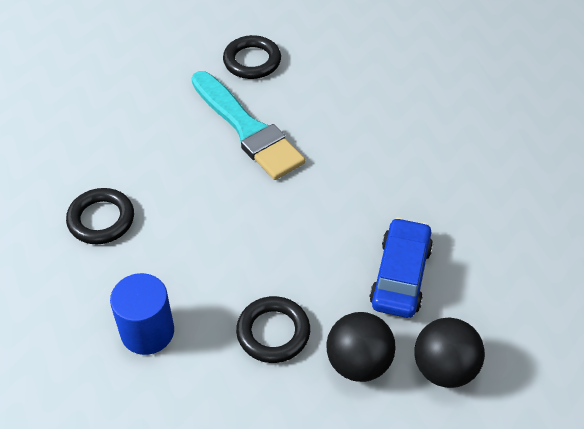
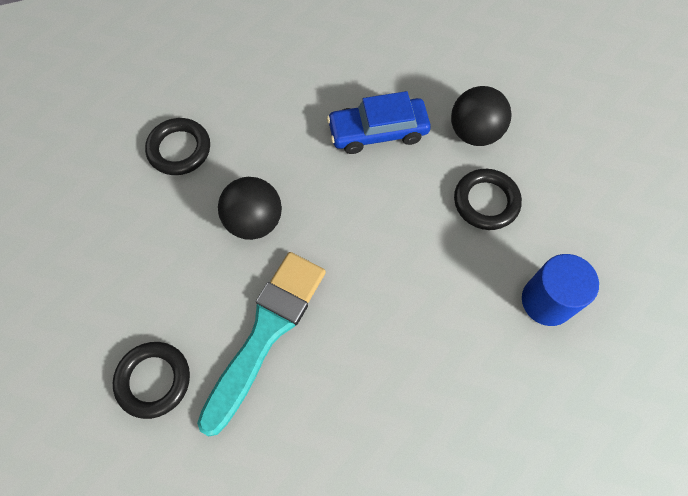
camera: 115 degrees left, 15 degrees up
(101, 219) = (459, 420): black ring -> black ring (179, 149)
(444, 368) = (445, 78): black ball -> black ball (254, 221)

